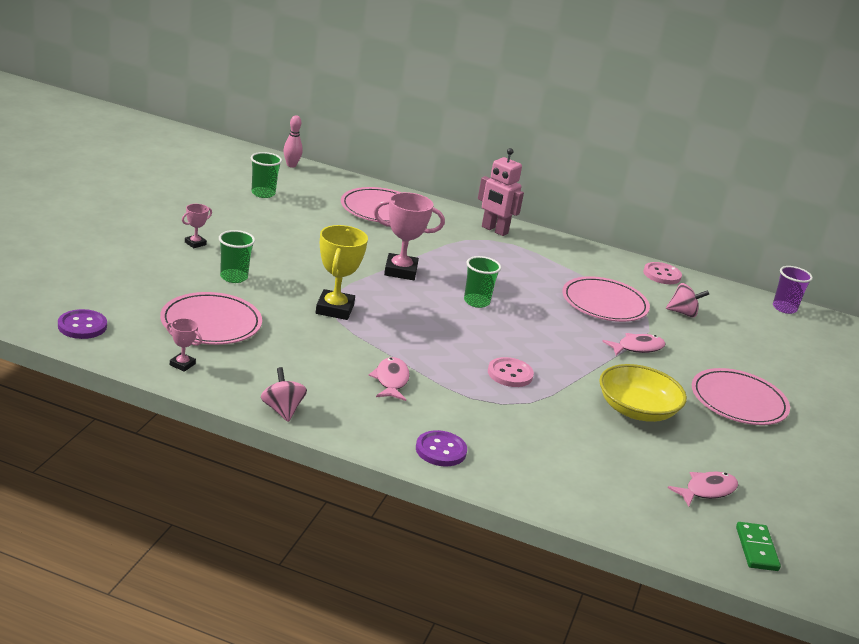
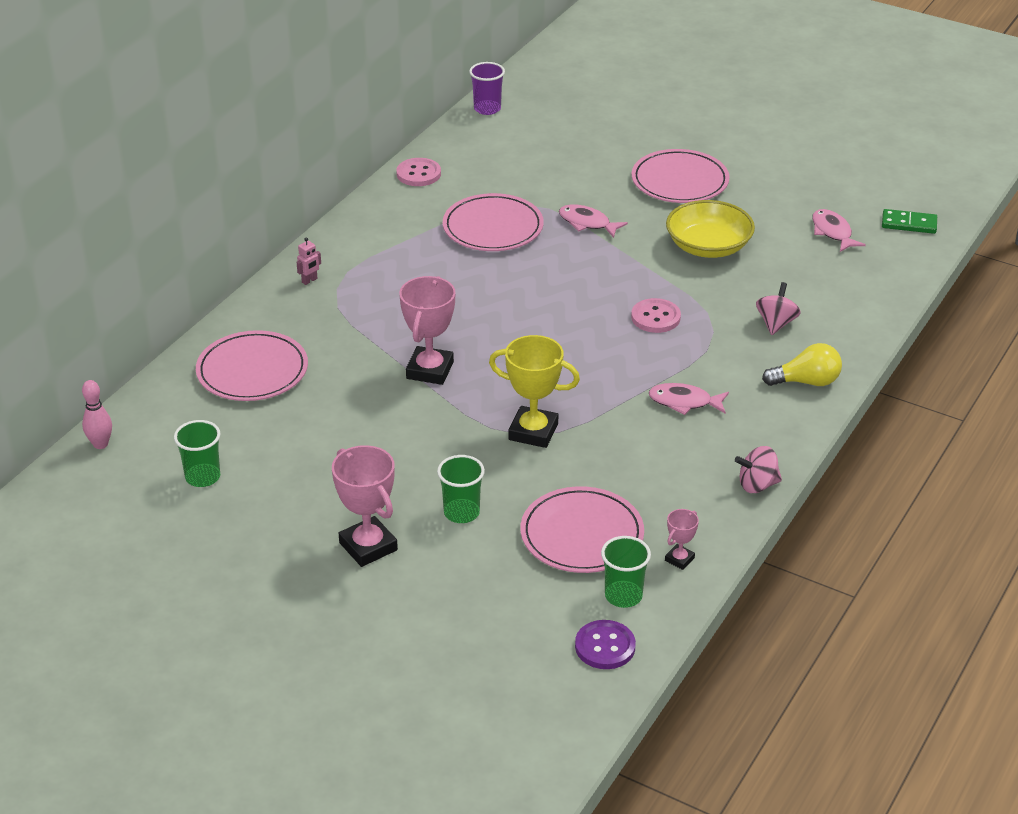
camera: 75 degrees left, 10 degrees up
(195, 243) = (368, 546): pink trophy -> pink trophy, size x1.98
(441, 450) = (806, 382): purple button -> yellow light bulb
(476, 302) = (501, 320): green cup -> green cup (623, 596)
(494, 230) = (309, 280): pink robot -> pink robot, size x0.45
(637, 348) = (587, 223): pink fish -> pink fish turned 45 degrees counterclockwise
(683, 313) = (507, 177): pink spinning top -> pink spinning top (776, 323)

